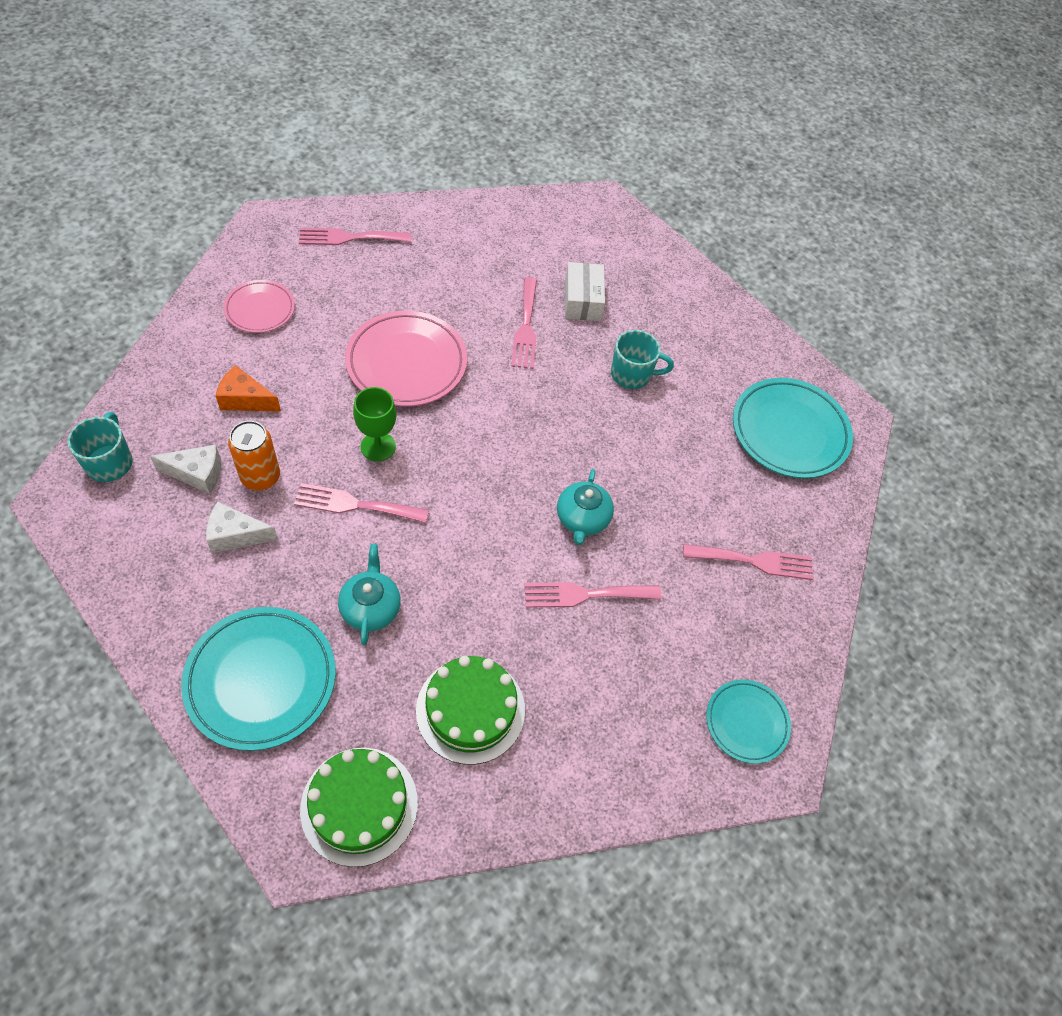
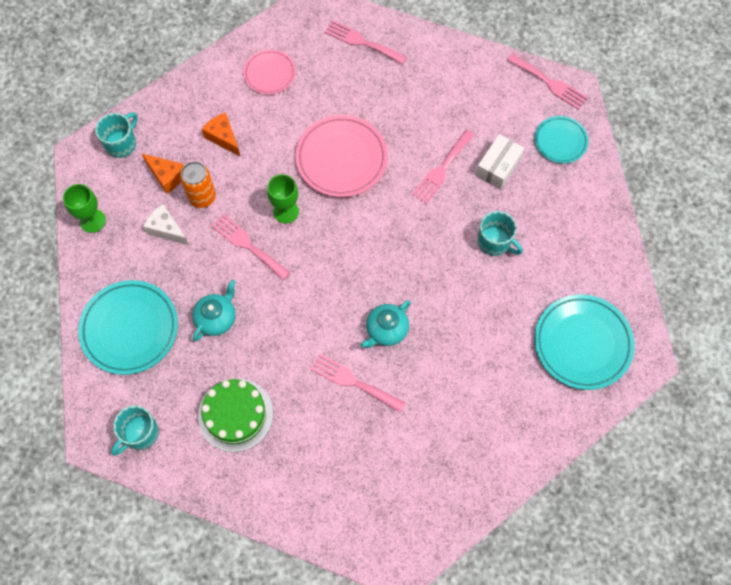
camera: 40 degrees right, 10 degrees up
(124, 572) = (92, 221): none -> green goblet
(197, 474) = (166, 176): white cheese -> orange cheese
(359, 805) = (140, 433): green cake -> turquoise mug
(746, 722) = (400, 522): turquoise plate -> turquoise plate (560, 141)
(754, 561) = (484, 422): pink fork -> pink fork (549, 83)

